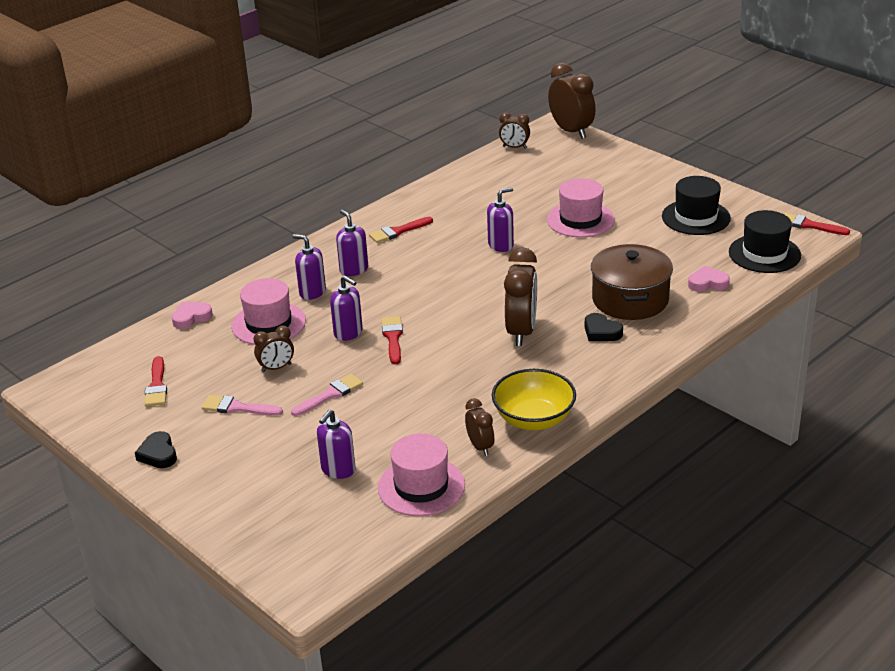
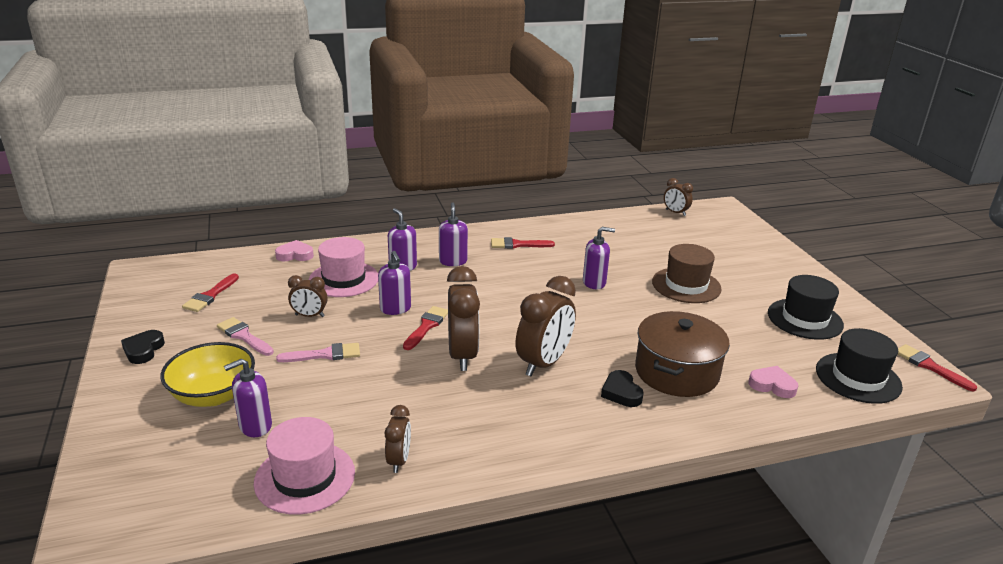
camera: 25 degrees right, 5 degrees down
(534, 419) = (476, 454): yellow bowl -> yellow bowl (213, 395)
(571, 131) = (736, 215): brown clock -> brown clock (462, 355)
(580, 220) = (686, 285): pink hat -> brown hat

